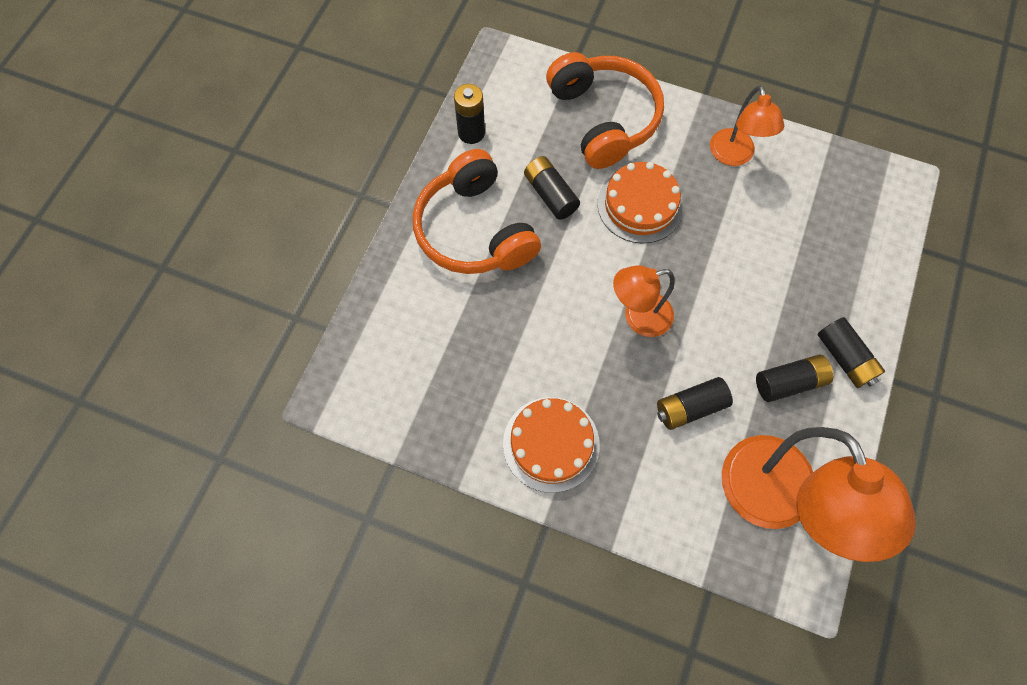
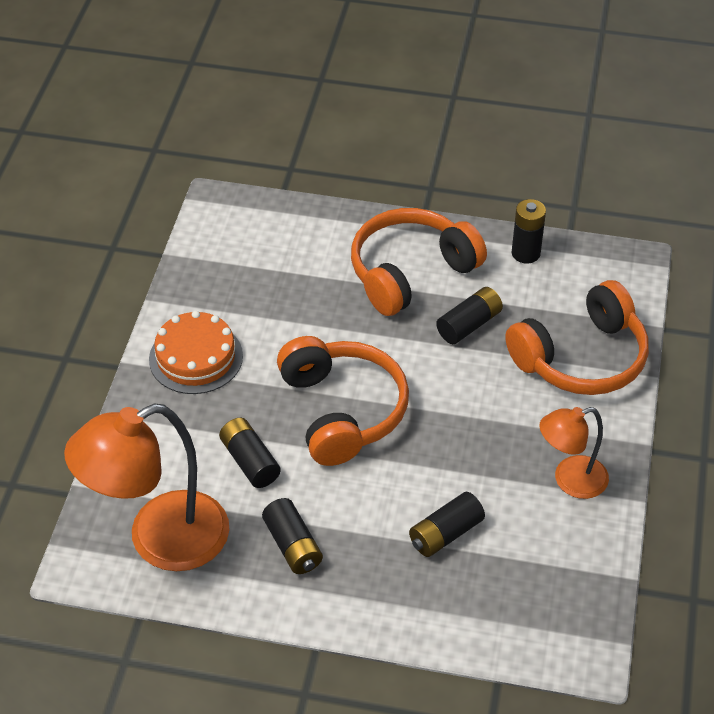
camera: 80 degrees right, 20 degrees down
(638, 317) = (342, 411): orange lamp -> orange headphones
(640, 205) = (478, 400): orange cake -> none
(844, 358) = (331, 597): black battery -> black battery (445, 534)

